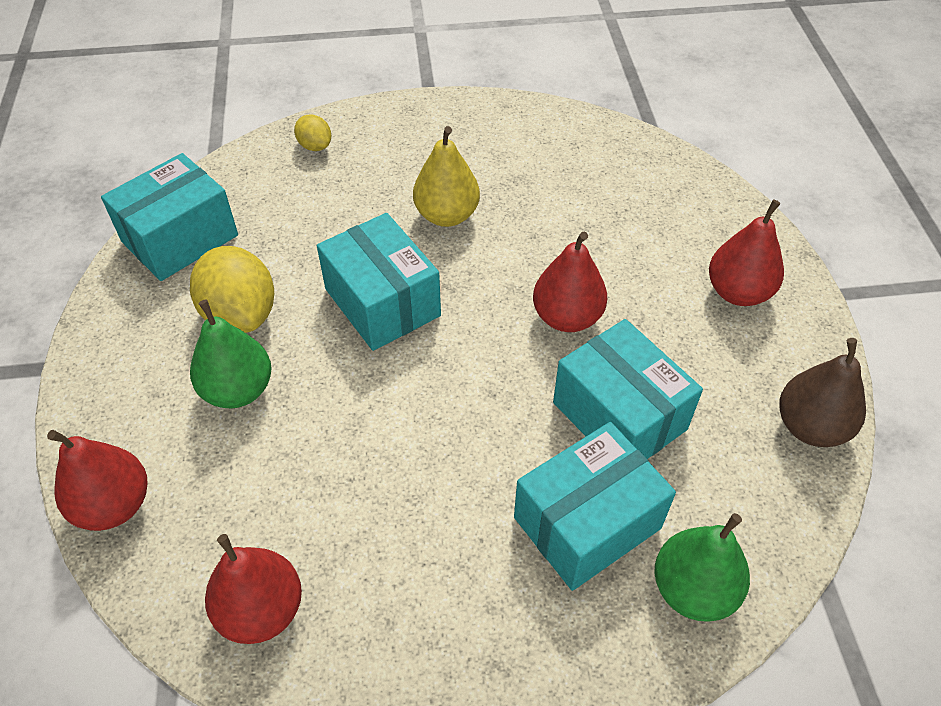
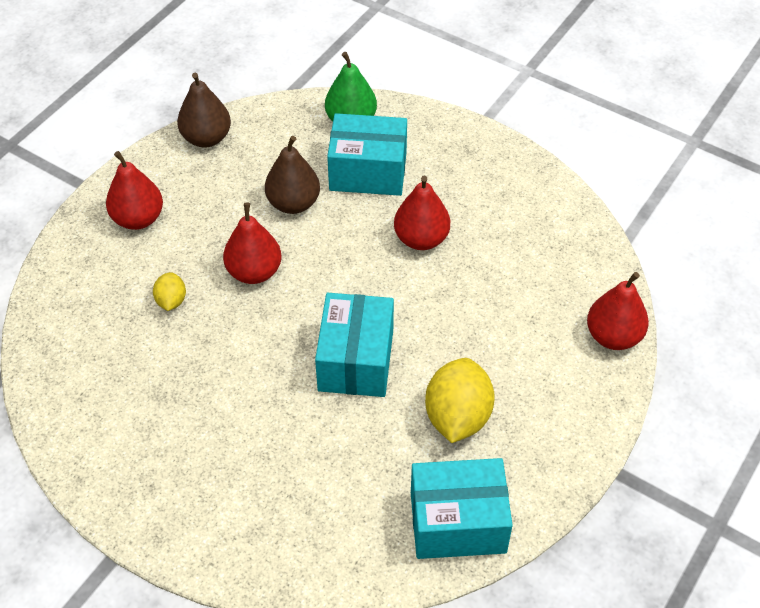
camera: 140 degrees left, 0 degrees up
(238, 390) = (496, 361): green pear -> none
(261, 610) = (561, 235): red pear -> red pear (421, 239)
(315, 146) = (275, 550): yellow lemon -> yellow lemon (171, 301)
(446, 215) = (244, 400): yellow pear -> none
(619, 416) = (293, 203): turquoise box -> brown pear

